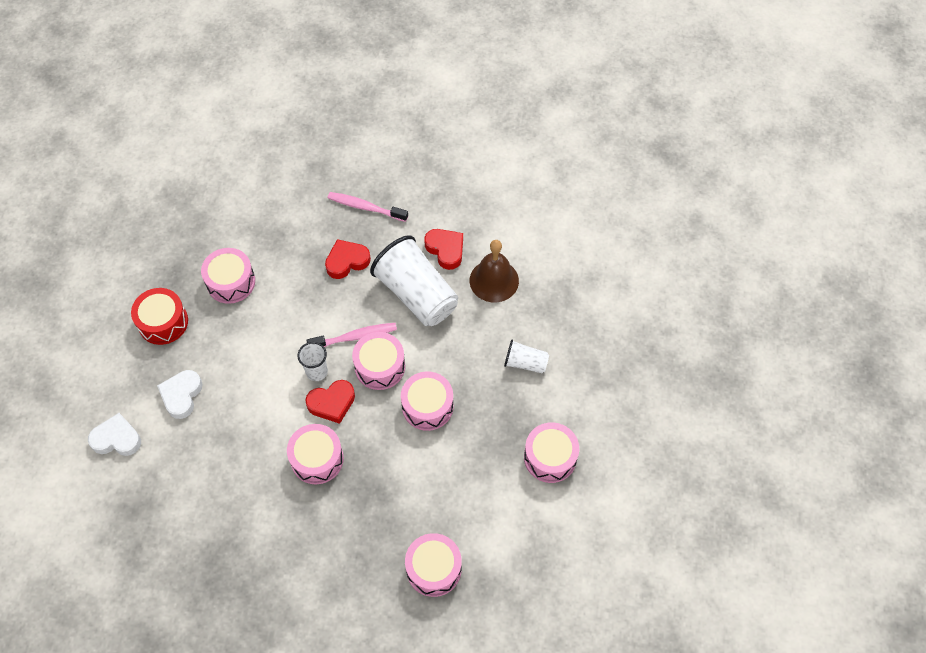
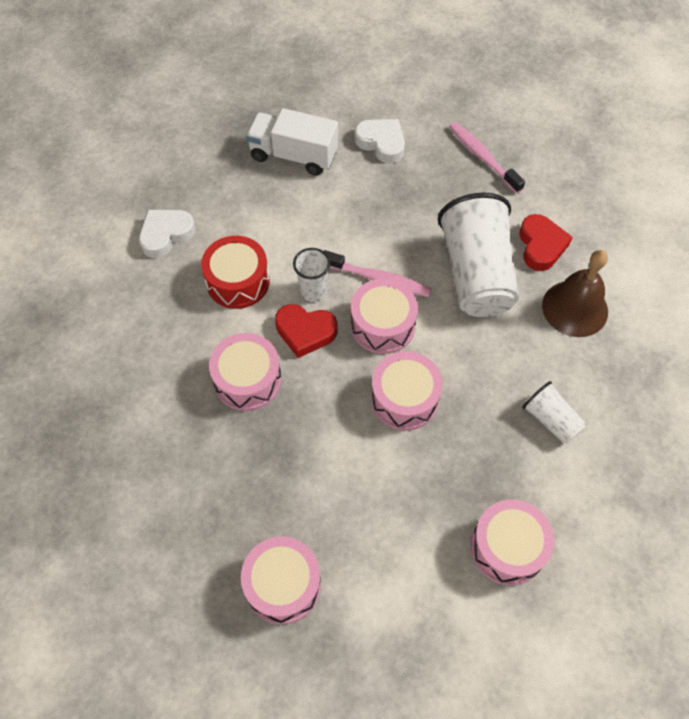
camera: 35 degrees right, 0 degrees up
(117, 439) = (77, 239): white heart -> white heart (381, 143)
(163, 322) = (202, 157): red drum -> red drum (238, 281)
(231, 282) = (294, 155): pink drum -> white truck
(347, 261) = (425, 199): red heart -> none

